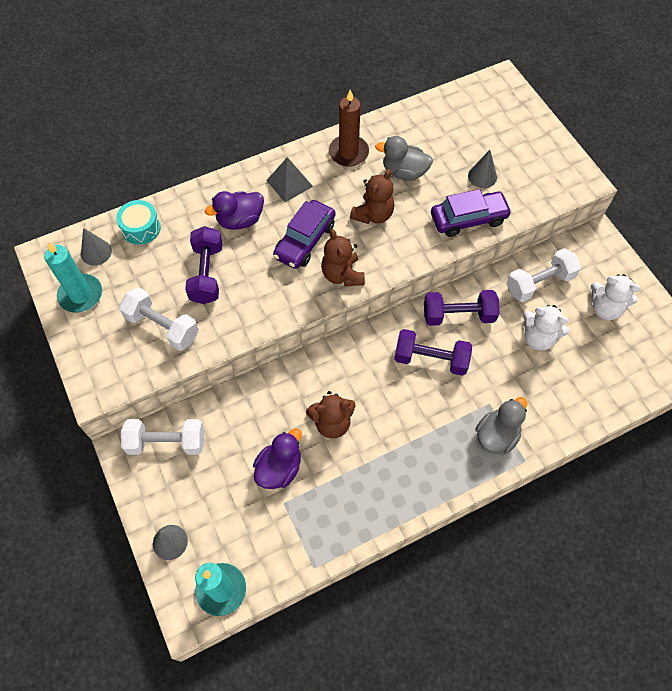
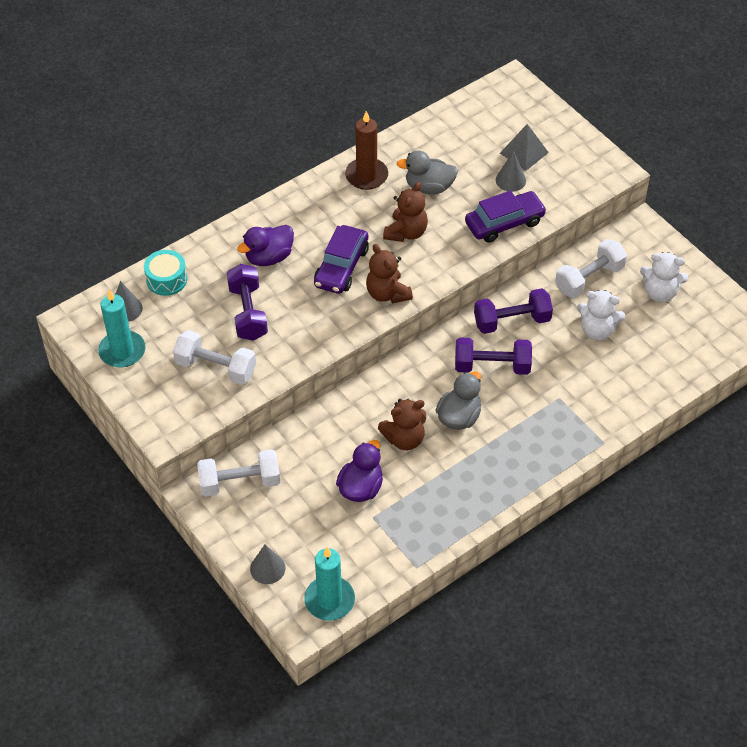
camera: 10 degrees left, 10 degrees down
(289, 183) = (311, 214): grey pyramid -> grey pyramid (524, 152)
(496, 435) = (571, 425): grey duck -> grey duck (459, 417)

